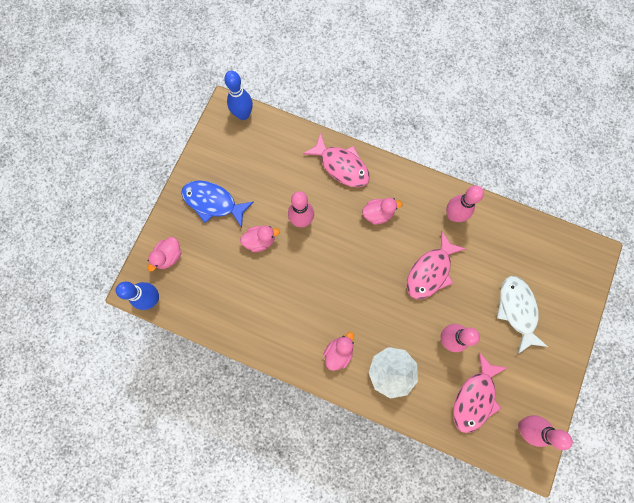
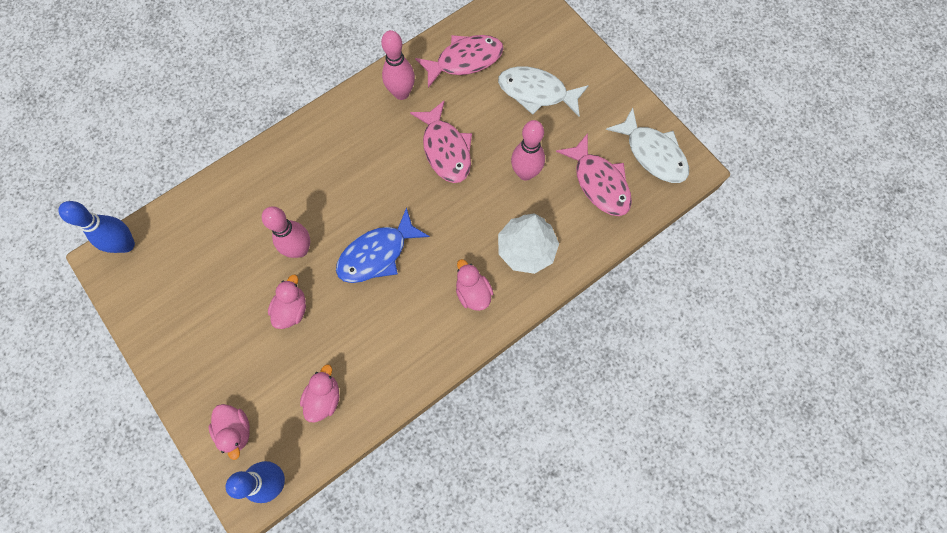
camera: 60 degrees left, 5 degrees down
(213, 202) = (207, 339): blue fish -> blue fish (377, 254)
(341, 166) = (268, 172): pink fish -> pink fish (465, 60)
(378, 214) = (349, 165): pink duck -> pink duck (324, 398)
(524, 426) = (652, 153): pink bowling pin -> white fish

